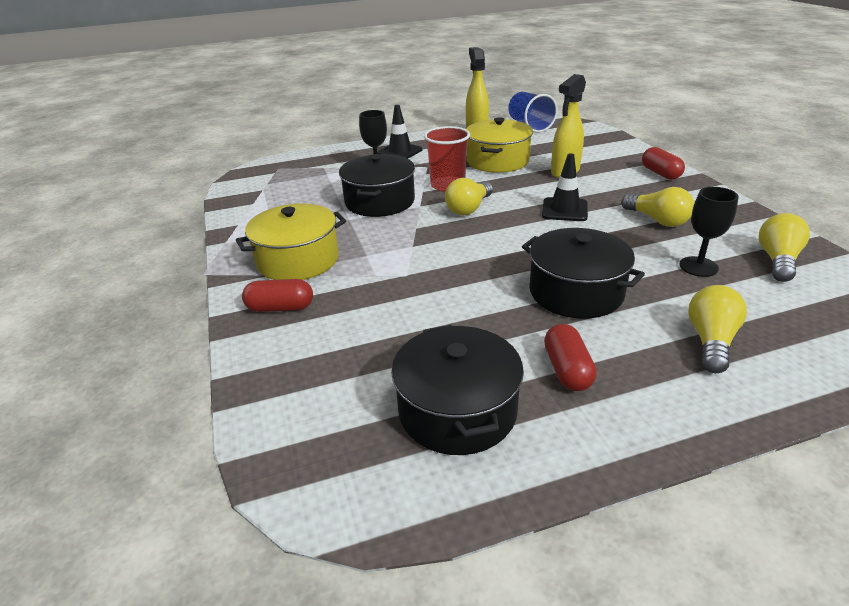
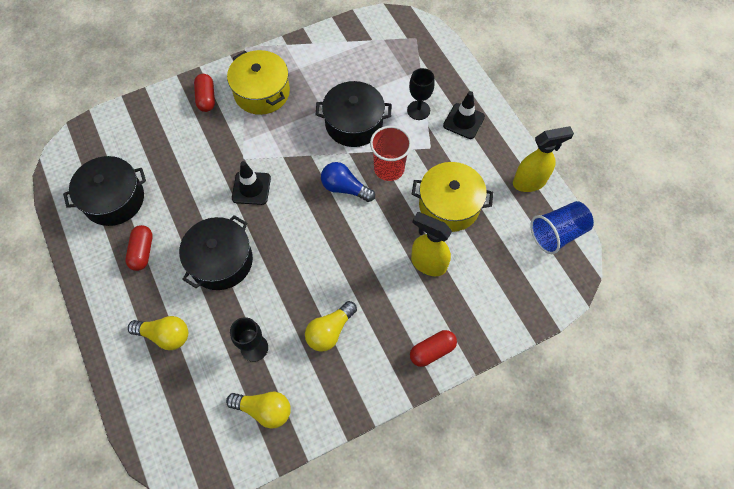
camera: 80 degrees right, 30 degrees up
(469, 208) = (345, 188): yellow light bulb -> blue light bulb
(564, 210) = (346, 260): black traffic cone -> black traffic cone (251, 188)
(567, 370) = (142, 252): red capsule -> red capsule turned 75 degrees counterclockwise

